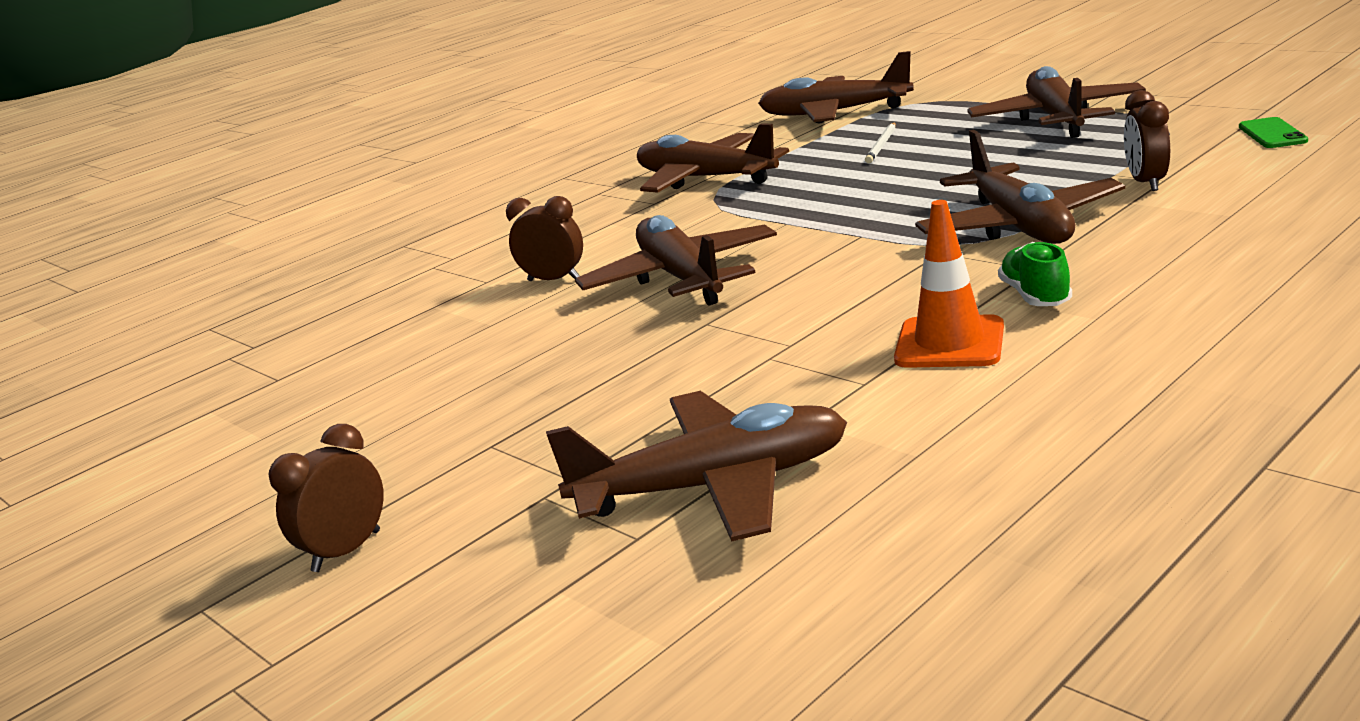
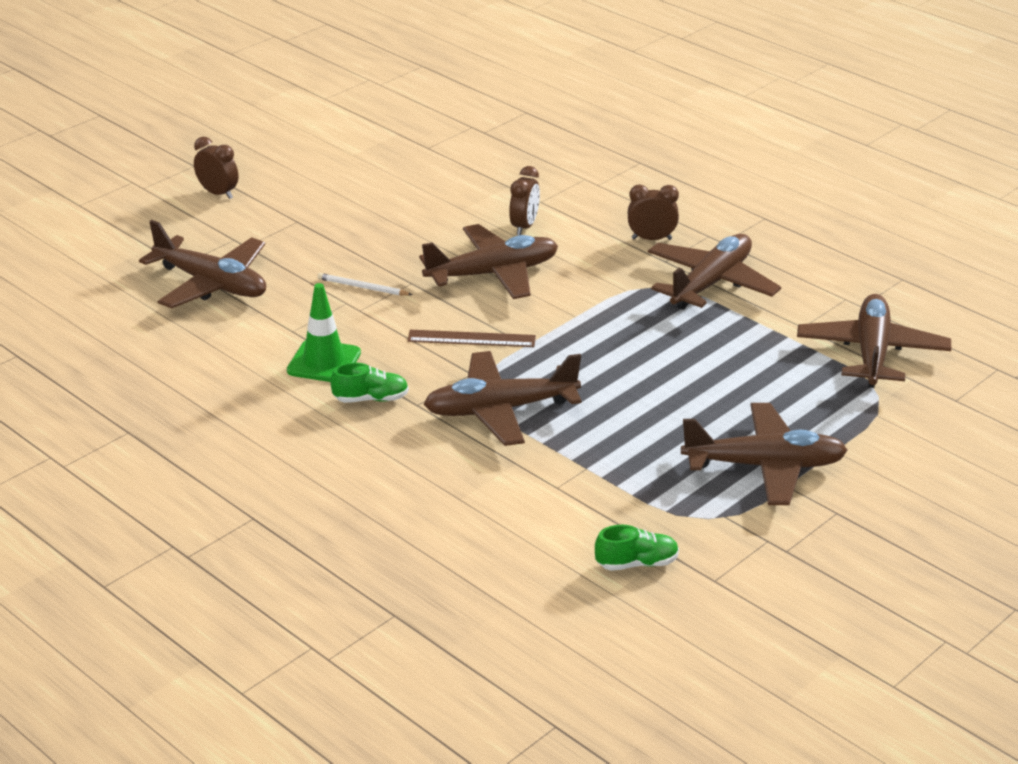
camera: 85 degrees right, 10 degrees up
(714, 486) = (211, 284): brown plane -> brown plane turned 45 degrees counterclockwise
(854, 265) = (471, 338): none -> brown ruler
(882, 145) = (747, 370): white pencil -> white pencil (363, 287)
(949, 343) = (324, 362): orange traffic cone -> green traffic cone
(1146, 183) = (554, 478): brown clock -> brown clock (651, 239)
(1272, 134) = (636, 563): green phone -> green shoe

